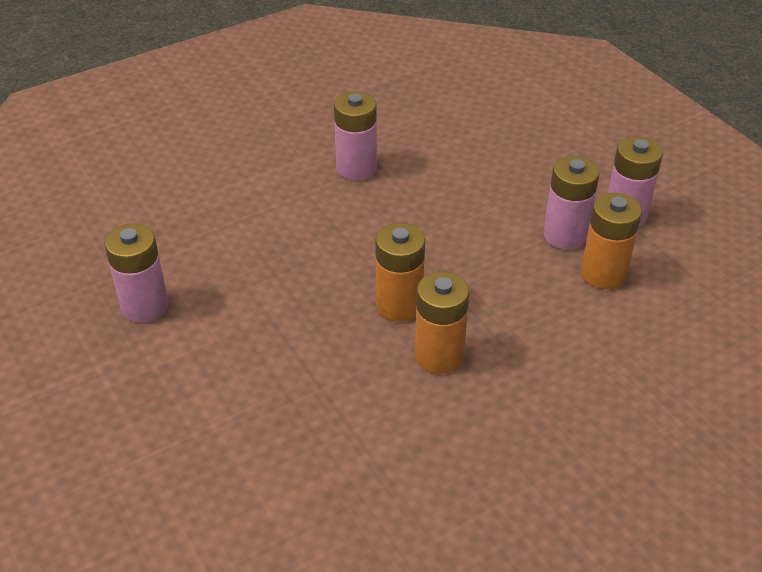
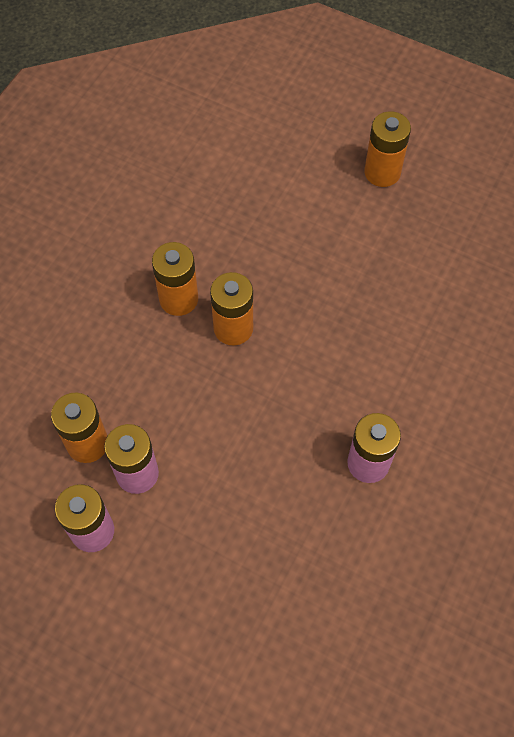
camera: 150 degrees right, 20 degrees up
(104, 382) = (382, 172): none -> orange battery
(145, 306) = (412, 236): pink battery -> none

